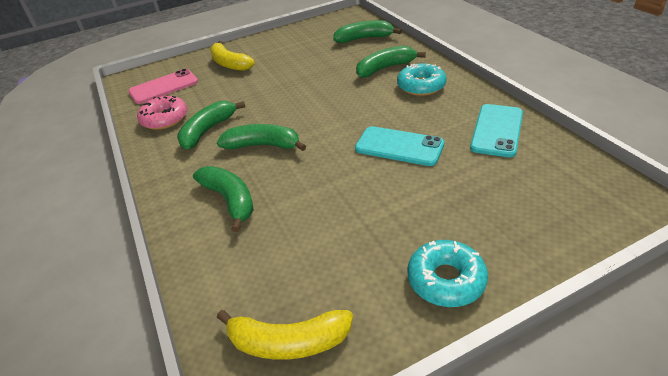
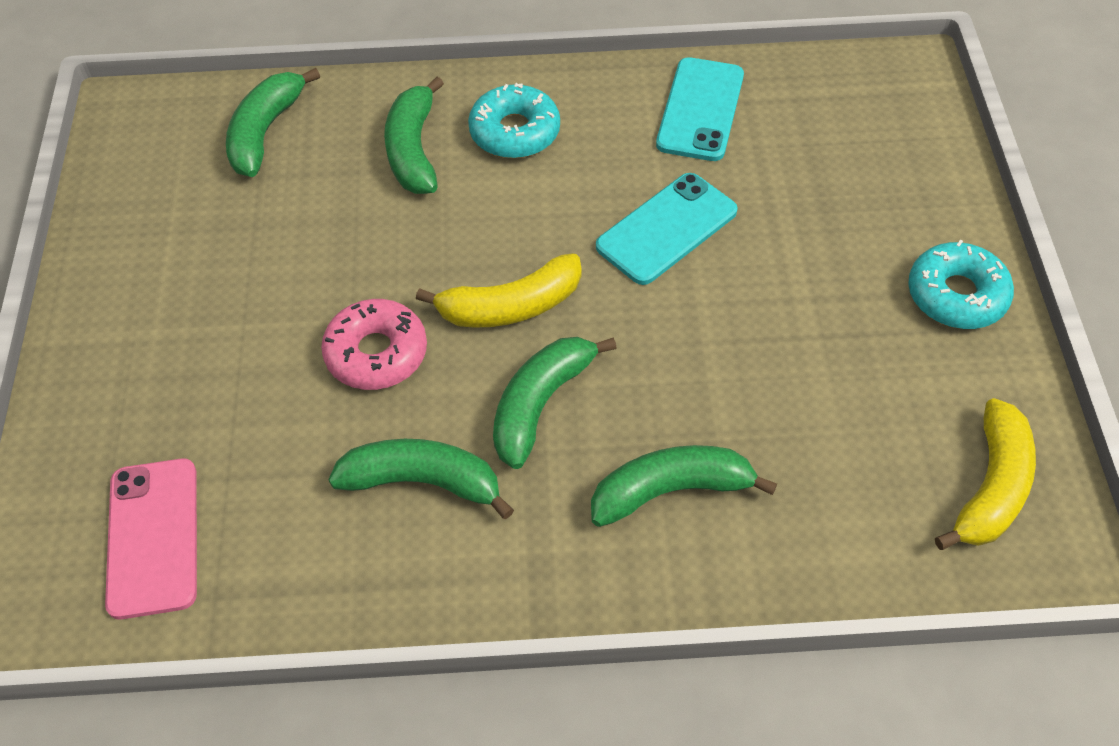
camera: 70 degrees left, 15 degrees up
(165, 119) = (312, 555): pink donut -> pink donut (376, 353)
(208, 130) = (423, 482): green banana -> green banana turned 135 degrees clockwise
(230, 64) = (156, 383): yellow banana -> yellow banana (510, 306)
(497, 130) = (700, 110): turquoise phone -> turquoise phone turned 60 degrees clockwise

